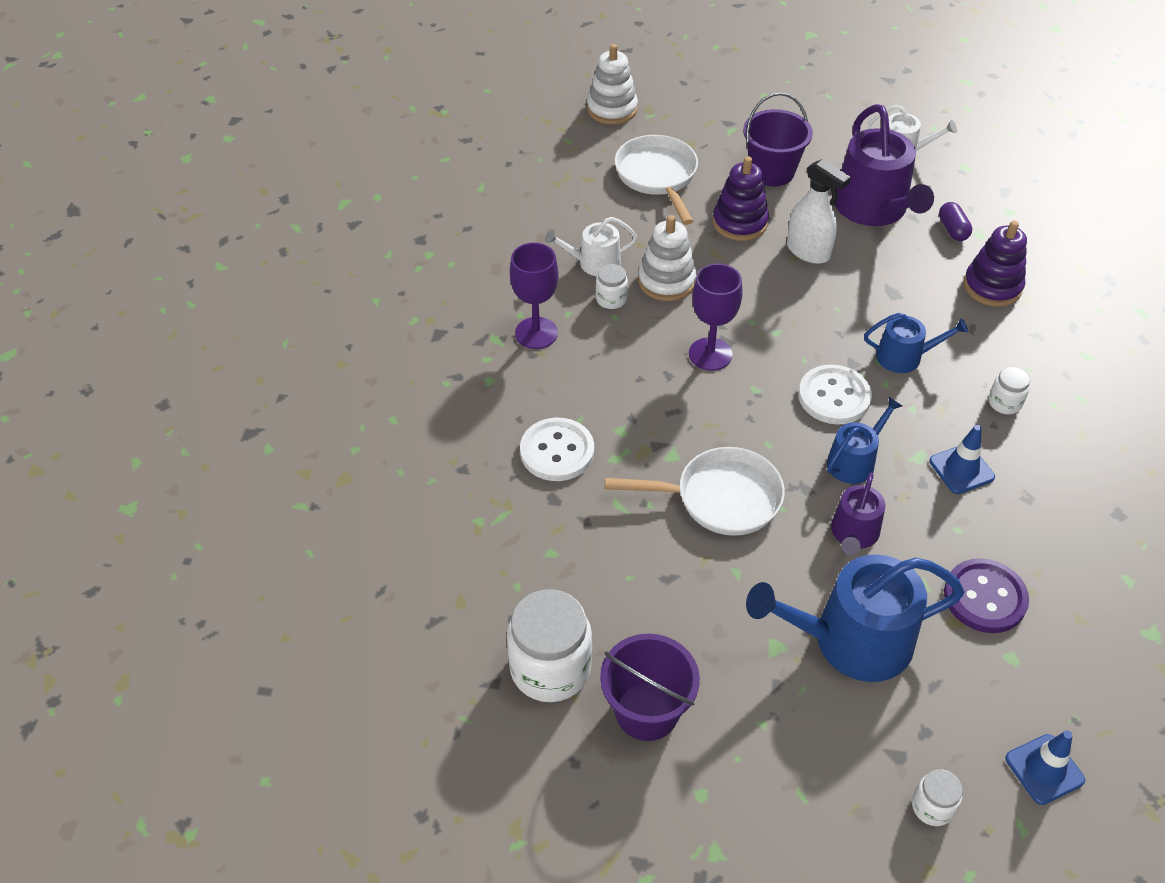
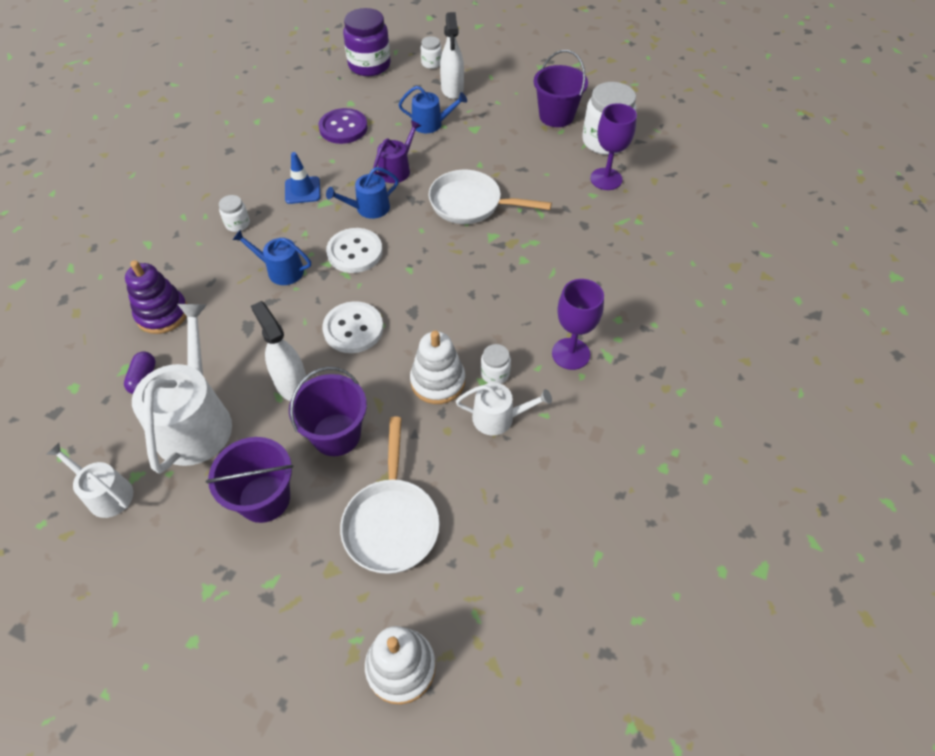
camera: 165 degrees left, 5 degrees up
(557, 451) = (575, 254): white button -> white button (353, 329)
(710, 354) = (431, 304): purple goblet -> purple goblet (606, 179)
(740, 222) = (336, 434): purple stacking toy -> purple bucket
(851, 640) = (431, 124): blue watering can -> blue watering can, size x0.54
(856, 737) = (452, 90): none -> white spray bottle
(874, 209) = (196, 421): purple watering can -> white watering can
(1044, 769) = (369, 65): blue traffic cone -> purple jar

